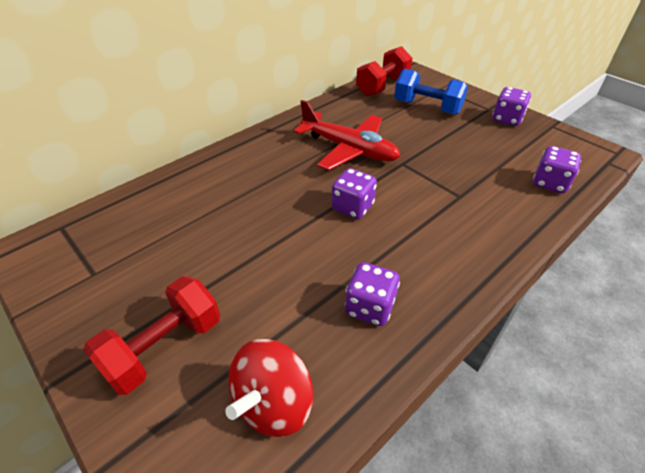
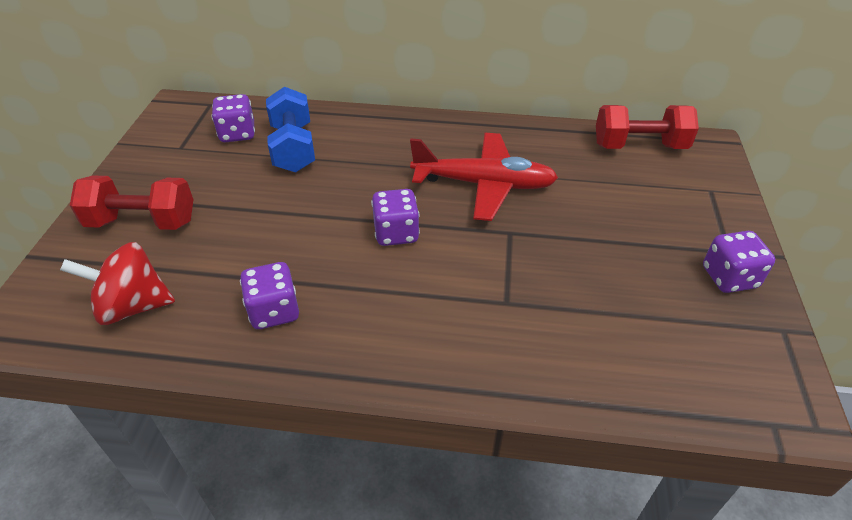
camera: 50 degrees right, 0 degrees up
(349, 149) = (484, 184): red plane -> red plane turned 75 degrees counterclockwise
(427, 107) = (648, 199): blue dumbbell -> blue dumbbell (293, 148)
(549, 183) = (634, 374): purple dice -> purple dice (237, 134)

